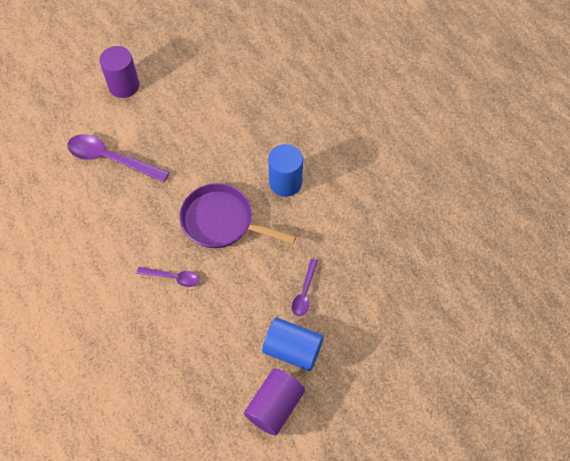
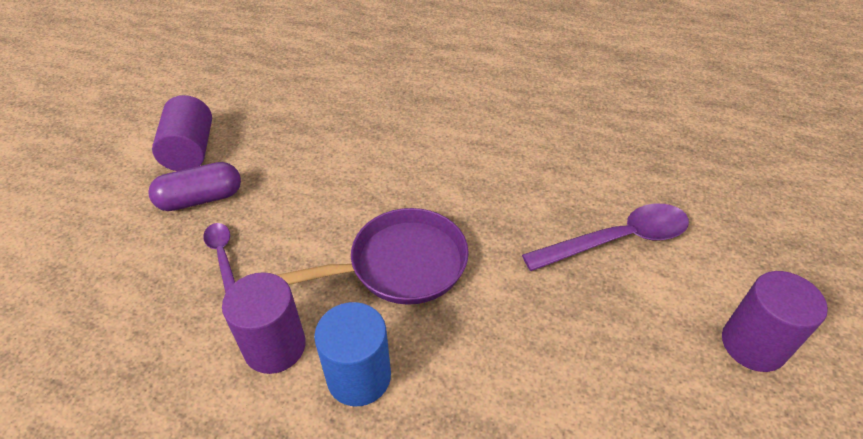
camera: 140 degrees right, 15 degrees down
(173, 277) = (397, 180): purple spoon -> none
(292, 349) = (201, 199): blue cylinder -> purple capsule
(310, 221) = (275, 346): none -> purple cylinder

